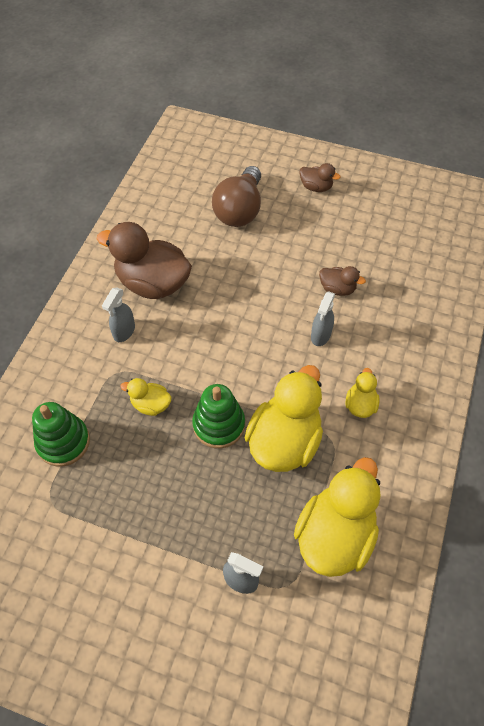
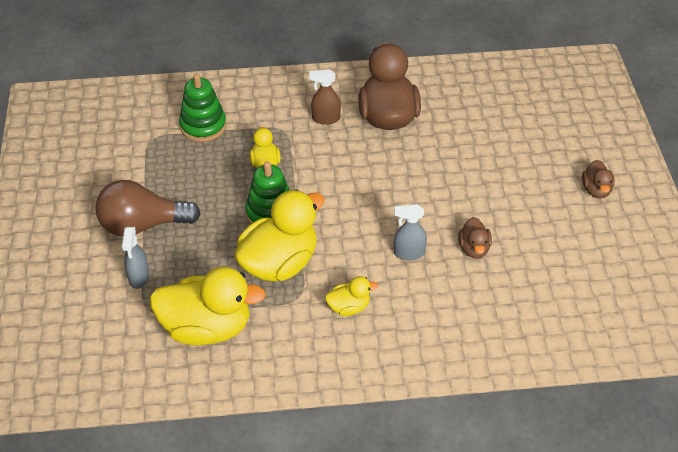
camera: 65 degrees right, 10 degrees down
(124, 332) = (325, 119): grey spray bottle -> brown spray bottle
(240, 210) = (518, 143): brown light bulb -> brown light bulb (143, 225)
(284, 441) = (279, 263): yellow duck -> yellow duck turned 45 degrees counterclockwise

